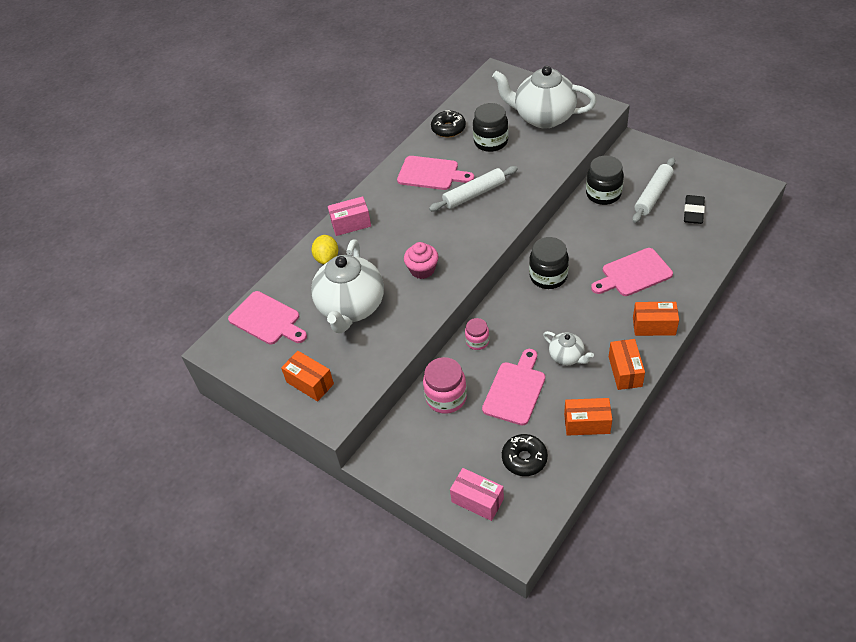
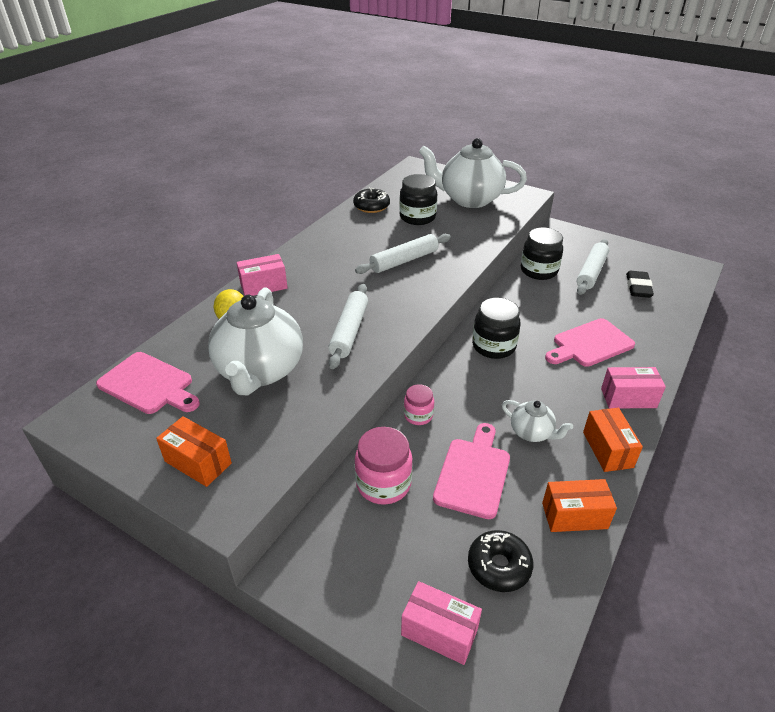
camera: 10 degrees left, 10 degrees down
(422, 270) = (349, 331): pink cupcake -> white rolling pin
(431, 174) = (355, 242): pink cutting board -> none
(654, 326) = (628, 398): orange box -> pink box

